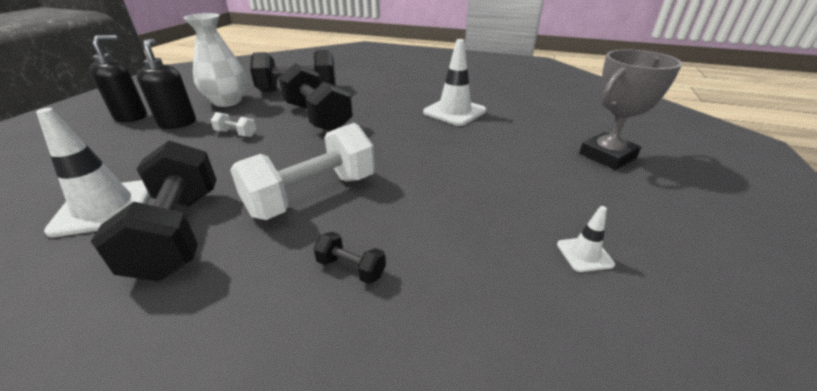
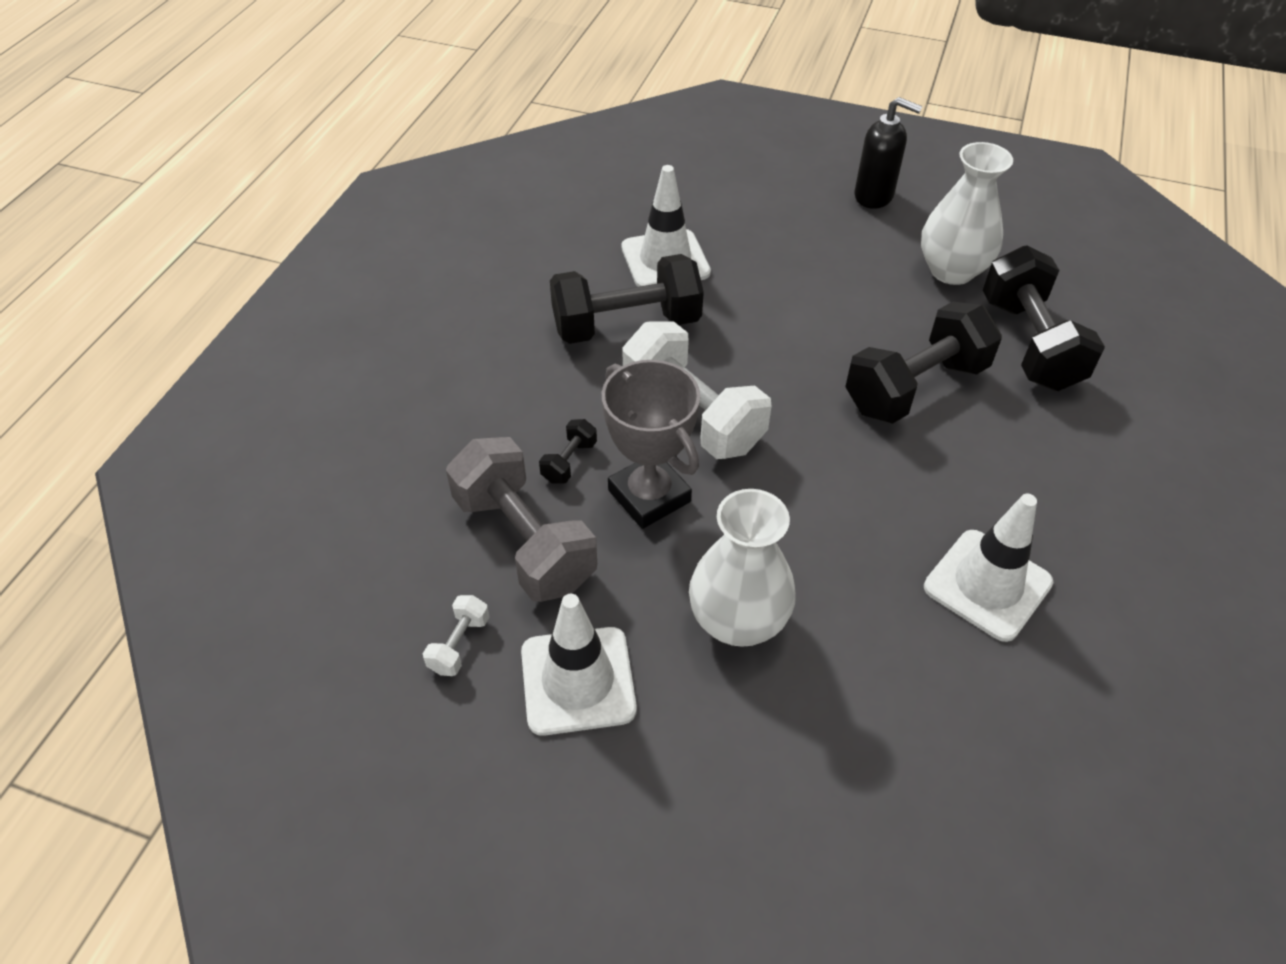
camera: 90 degrees right, 15 degrees up
(177, 123) = (863, 244): black soap dispenser -> none
(236, 133) = (841, 309): white dumbbell -> white dumbbell (459, 644)
(451, 298) = (524, 541): none -> grey dumbbell
(501, 180) = (738, 621): none -> white vase
(584, 254) = (578, 680): white traffic cone -> white traffic cone, size x2.04
(607, 156) = (835, 813): grey trophy -> grey trophy (649, 496)

